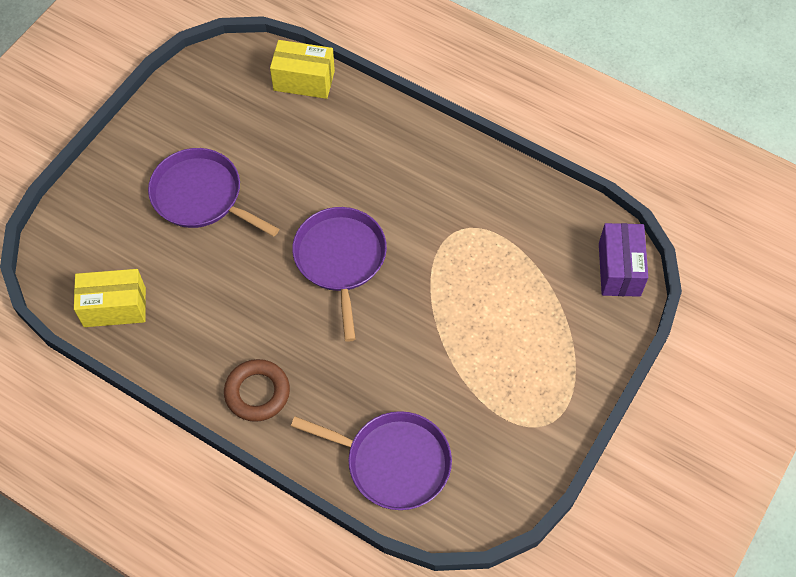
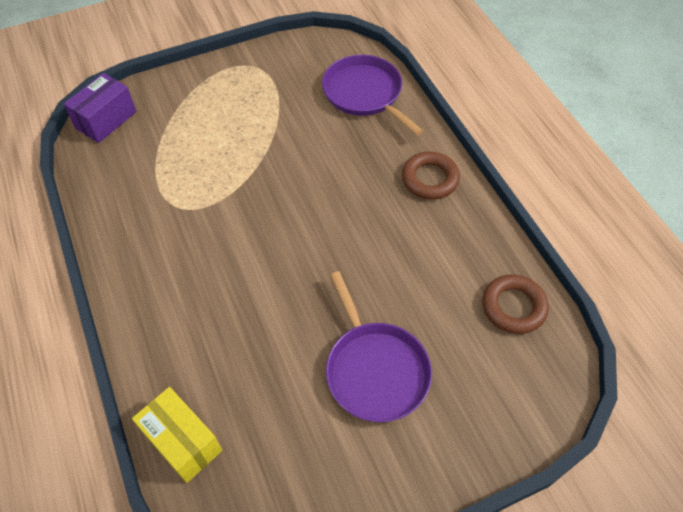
camera: 145 degrees left, 5 degrees down
(114, 307) = (513, 307): yellow box -> brown ring
(340, 259) = (294, 238): purple pan -> none

